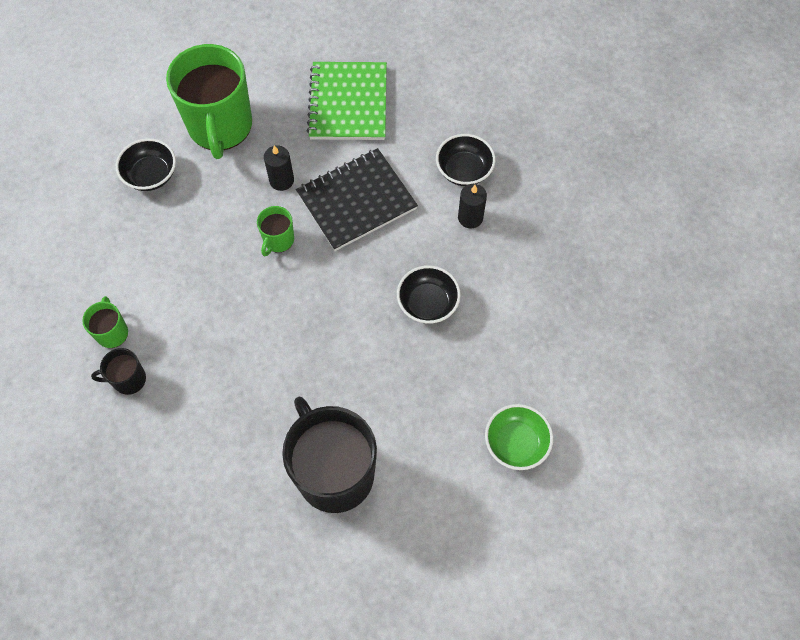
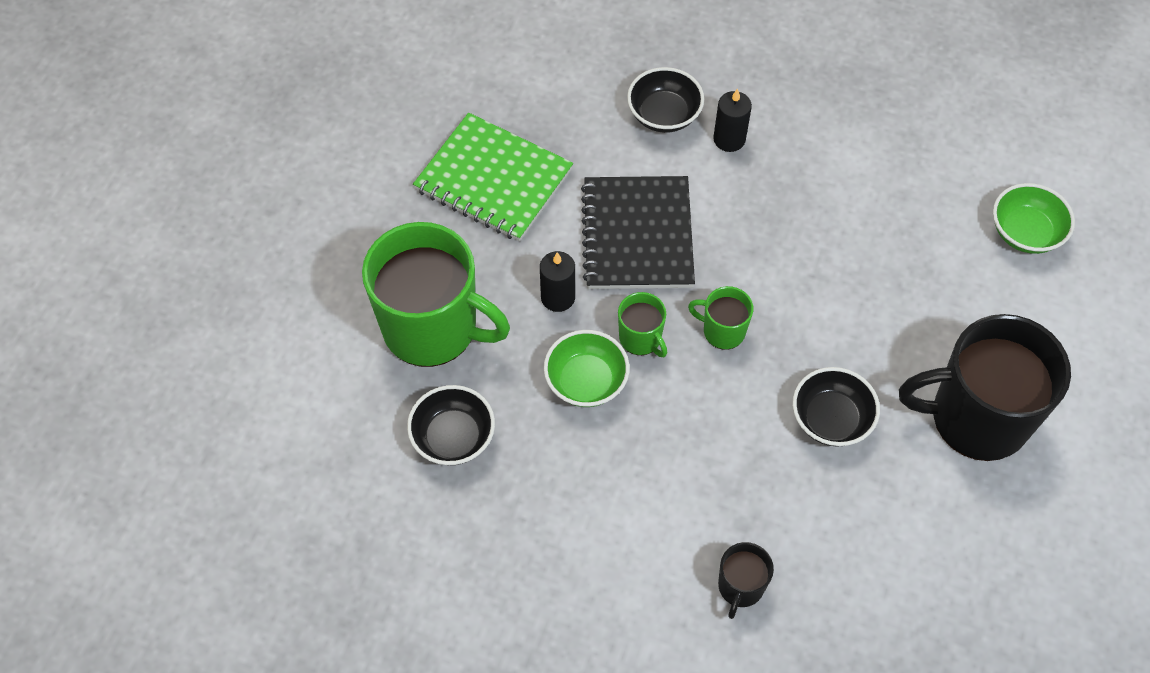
camera: 60 degrees left, 5 degrees down
(112, 332) = (662, 579): green mug -> green mug (722, 331)
(229, 225) = (586, 381): none -> green bowl
(427, 303) = (814, 230): black bowl -> black bowl (831, 419)

